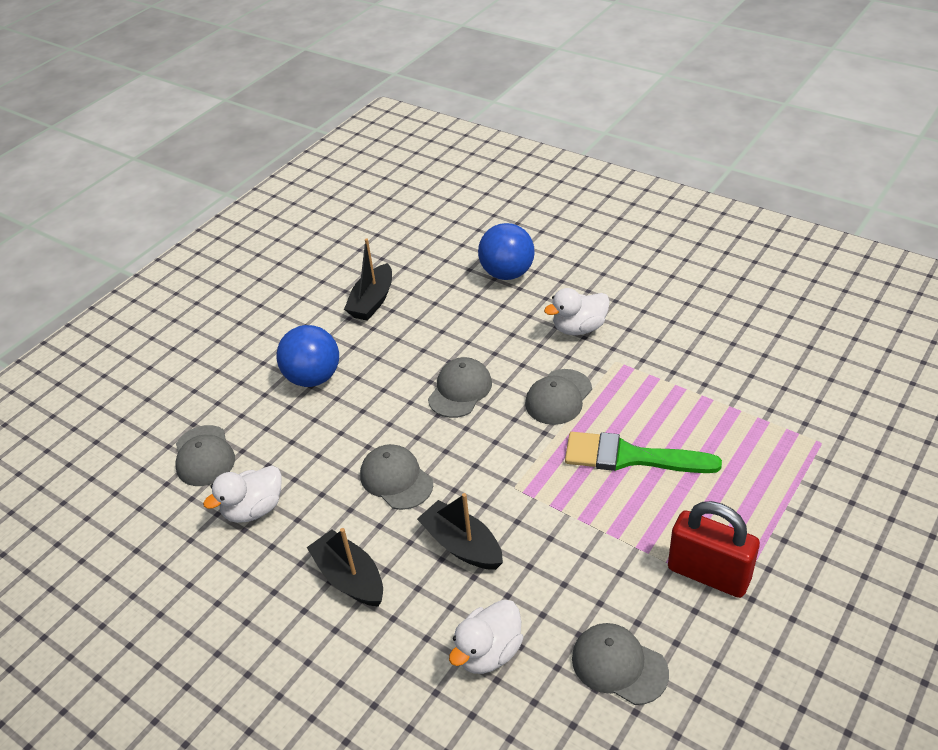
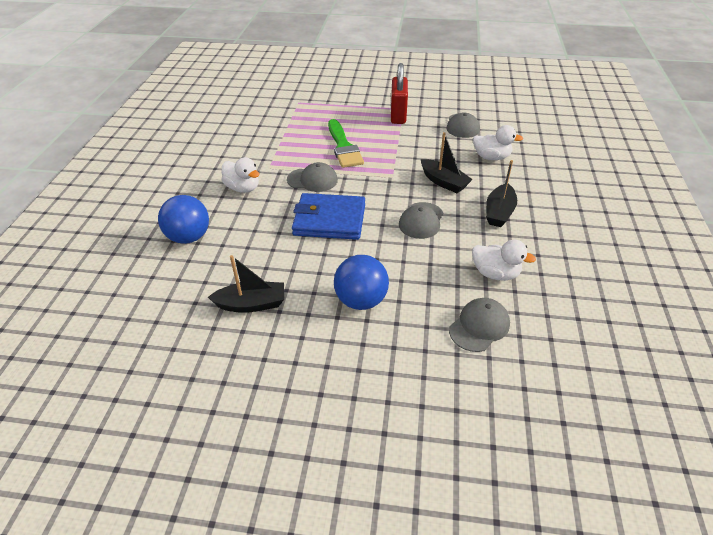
camera: 120 degrees left, 0 degrees up
(460, 390) = (329, 220): grey cap -> blue wallet
(462, 545) = (443, 182): black boat -> black boat turned 60 degrees counterclockwise

